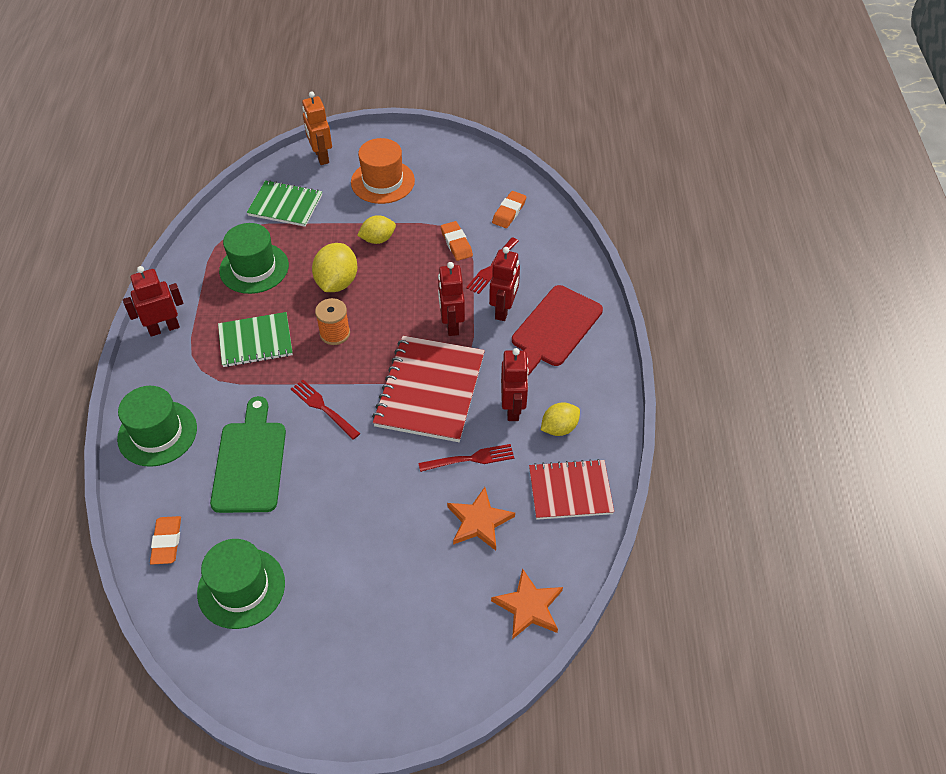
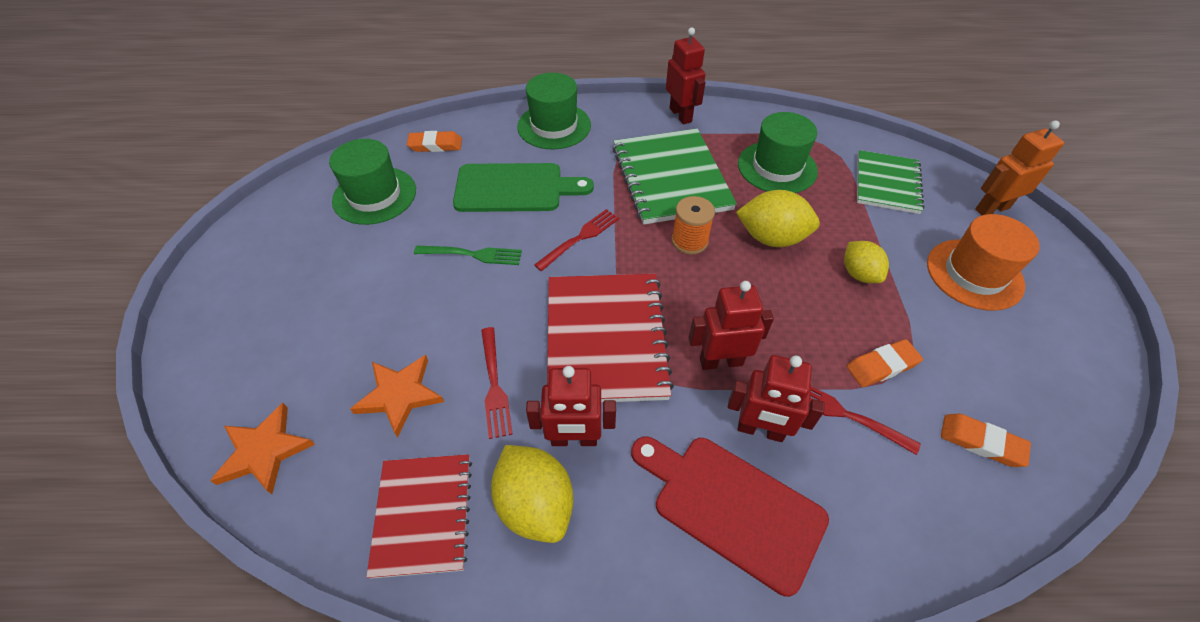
camera: 90 degrees right, 0 degrees up
(255, 341) = (671, 178): green notebook -> green notebook, size x1.55
(335, 488) = (472, 254): none -> green fork
(430, 390) = (605, 338): red notebook -> red notebook turned 75 degrees clockwise
(559, 428) = (535, 504): yellow lemon -> yellow lemon, size x1.53

